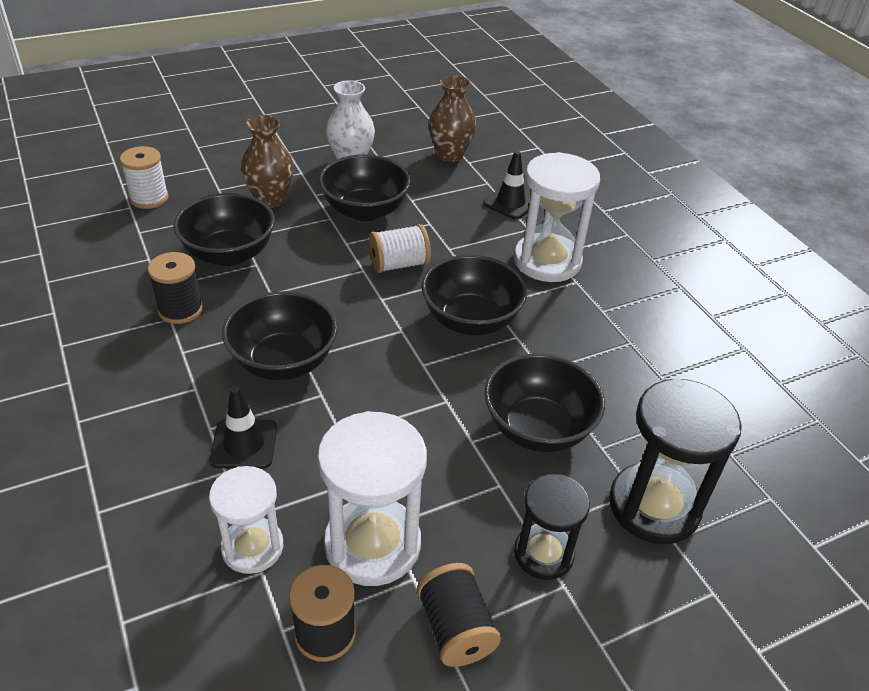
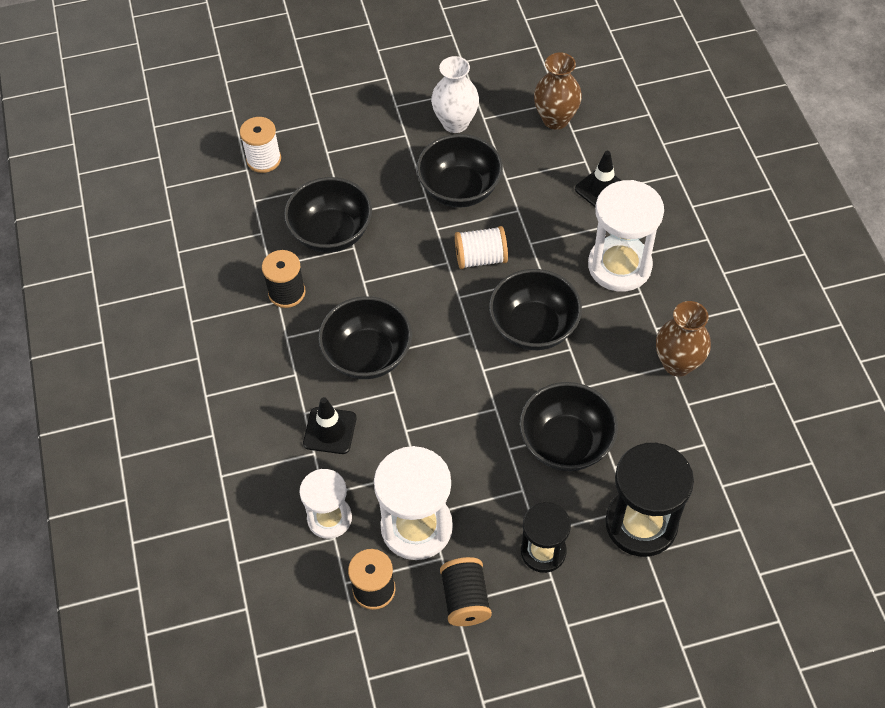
camera: 15 degrees right, 15 degrees up
(270, 199) = (373, 169): brown vase -> brown vase (677, 363)

